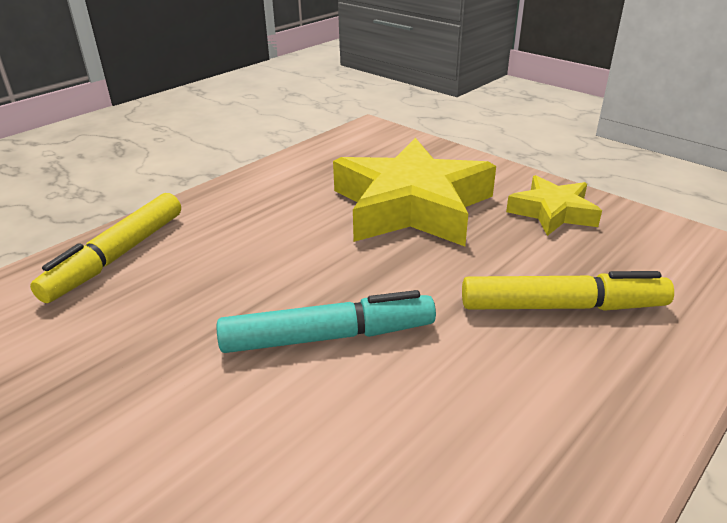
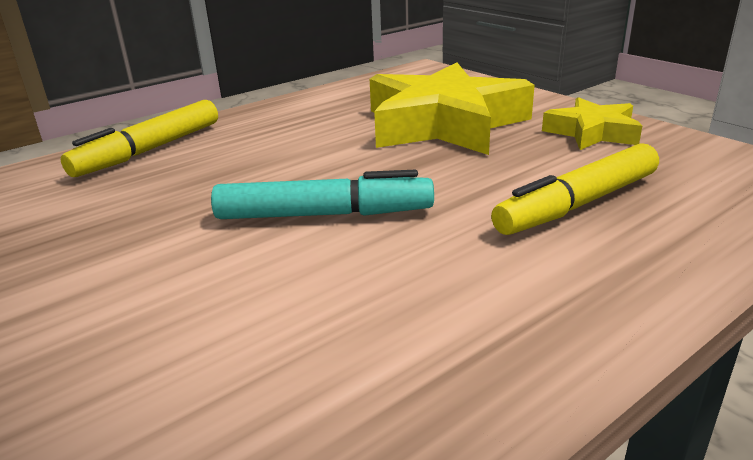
camera: 10 degrees right, 5 degrees down
(562, 306) = (577, 204): yellow marker -> yellow marker turned 135 degrees clockwise

